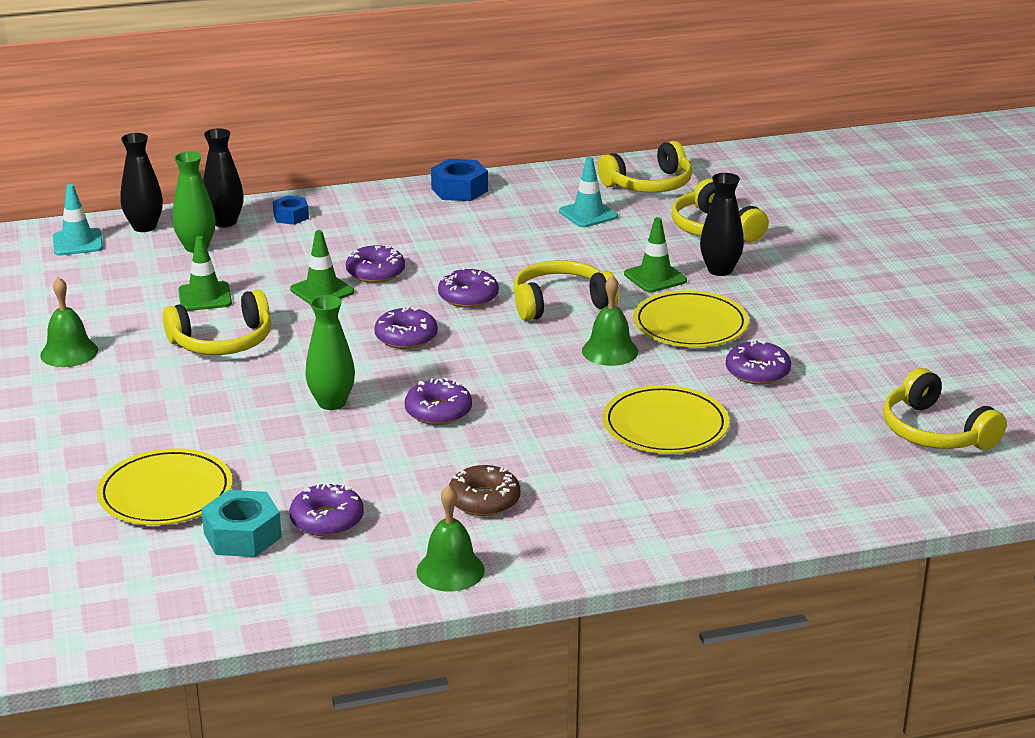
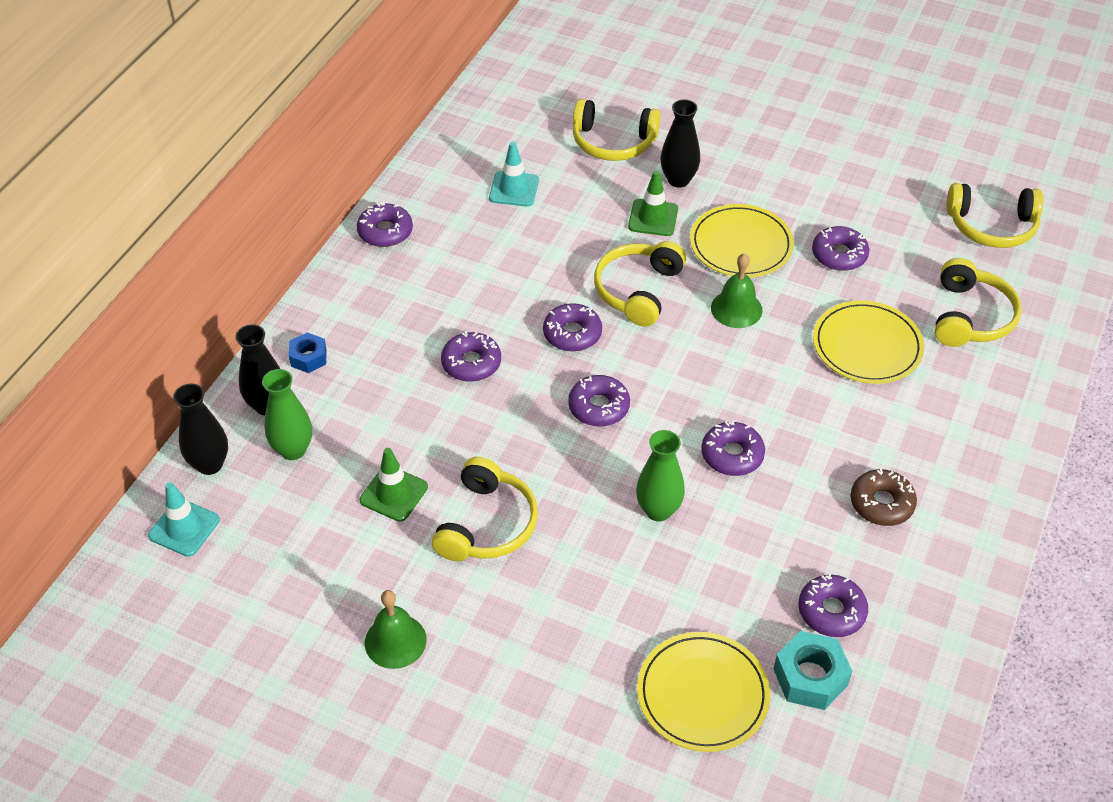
camera: 50 degrees left, 20 degrees up
(322, 291) = (467, 413): green traffic cone -> none
(450, 570) = (959, 578): green bell -> none
(459, 190) = (385, 232): blue nut -> purple donut
(649, 184) = (505, 129): yellow headphones -> yellow headphones (970, 317)

